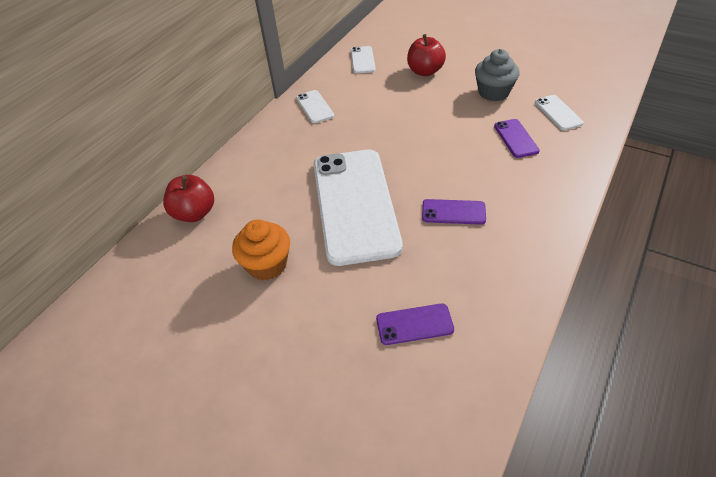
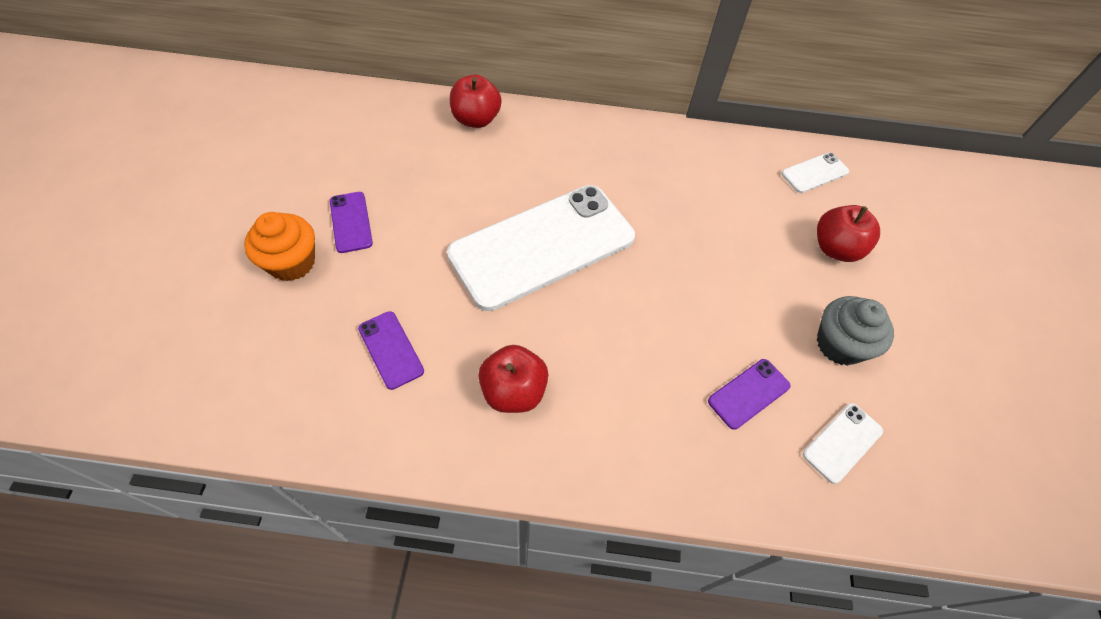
camera: 60 degrees right, 10 degrees up
(267, 265) = (430, 199): orange cupcake -> orange cupcake (292, 262)
(314, 107) = (690, 156): white phone -> none
(453, 212) = (570, 348): purple phone -> purple phone (351, 222)
(479, 253) = (513, 391): none -> red apple

